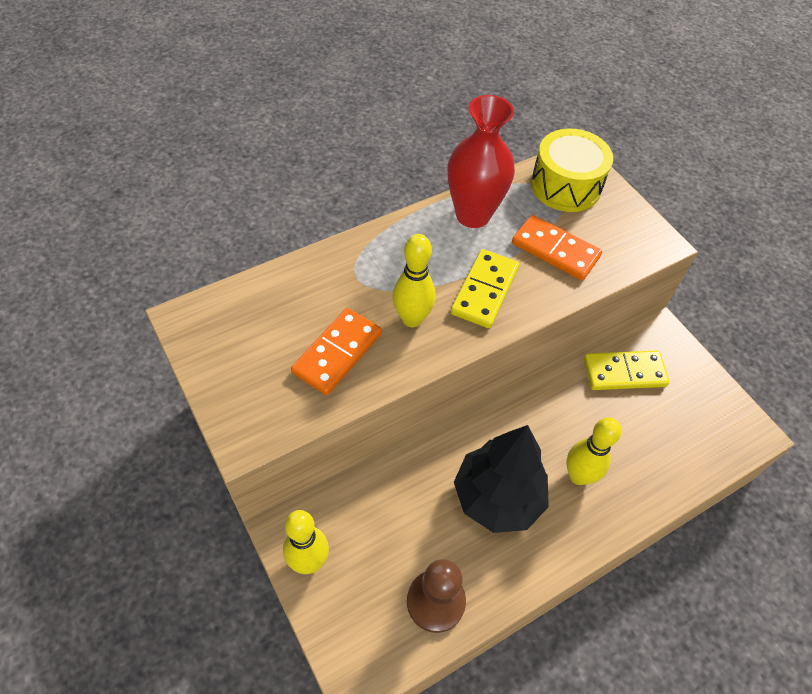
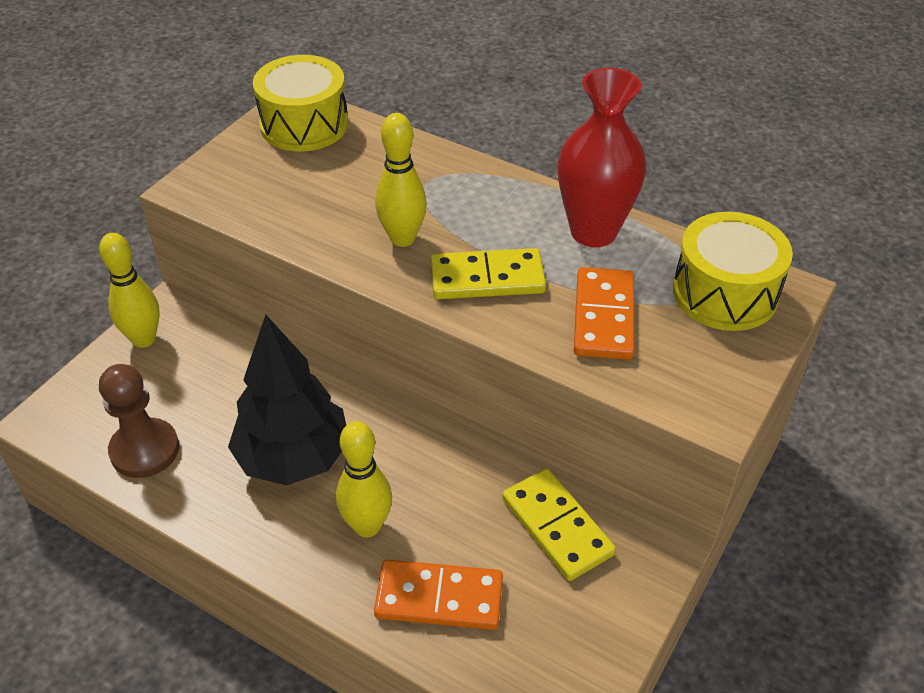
camera: 65 degrees right, 10 degrees down
(222, 322) = (304, 124): none -> yellow drum
(337, 353) = (321, 205): orange domino -> orange domino (439, 597)

